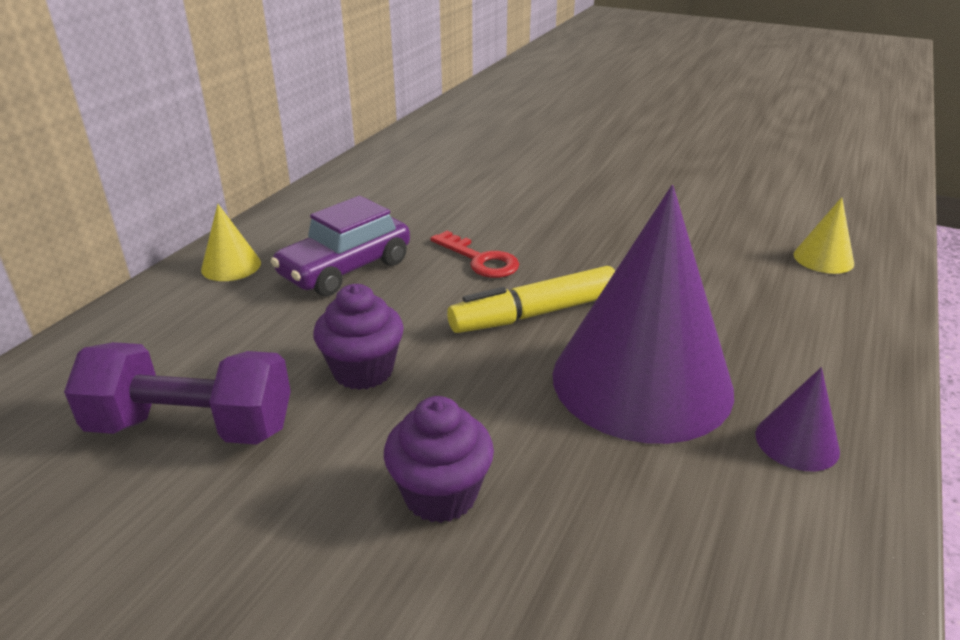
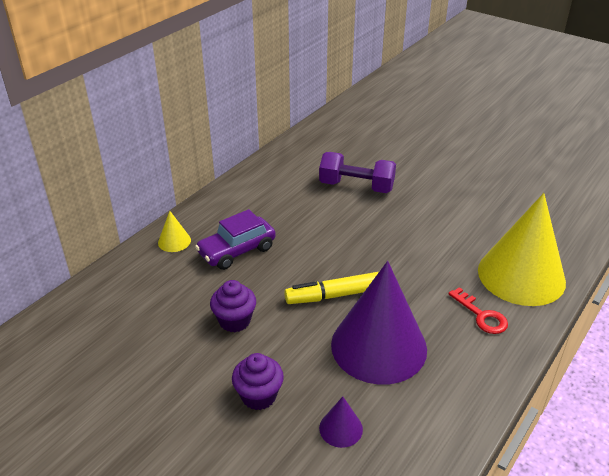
camera: 10 degrees right, 5 degrees up
(192, 427) = (147, 343): purple dumbbell -> purple dumbbell (356, 186)
(480, 260) = (314, 252): red key -> red key (481, 315)
(797, 442) = (445, 393): purple cone -> purple cone (341, 428)
(823, 259) = (521, 275): yellow cone -> yellow cone, size x2.46

